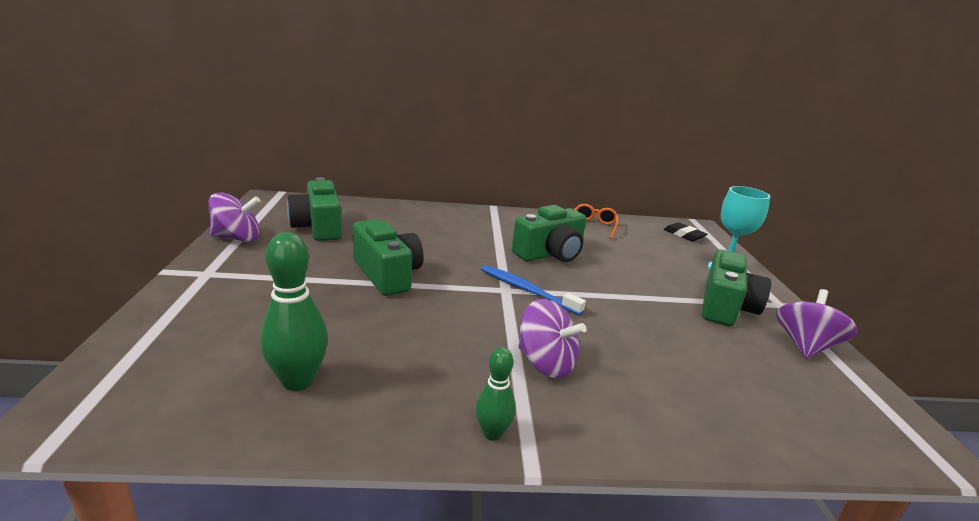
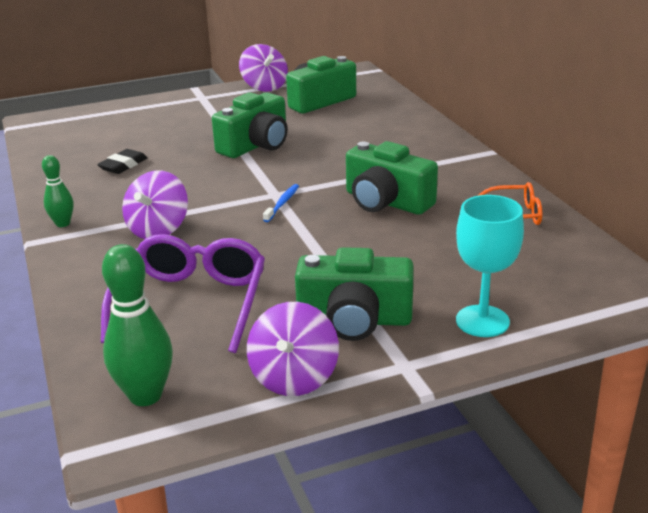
camera: 75 degrees right, 5 degrees up
(298, 381) = (91, 157): green bowling pin -> green bowling pin (145, 395)
(527, 290) = (282, 203): blue toothbrush -> blue toothbrush, size x0.62
(684, 235) = (585, 284): black eraser -> black eraser (123, 165)
(699, 370) = (192, 303): none -> purple glasses
(805, 346) = (294, 377): purple spinning top -> purple spinning top turned 90 degrees clockwise

